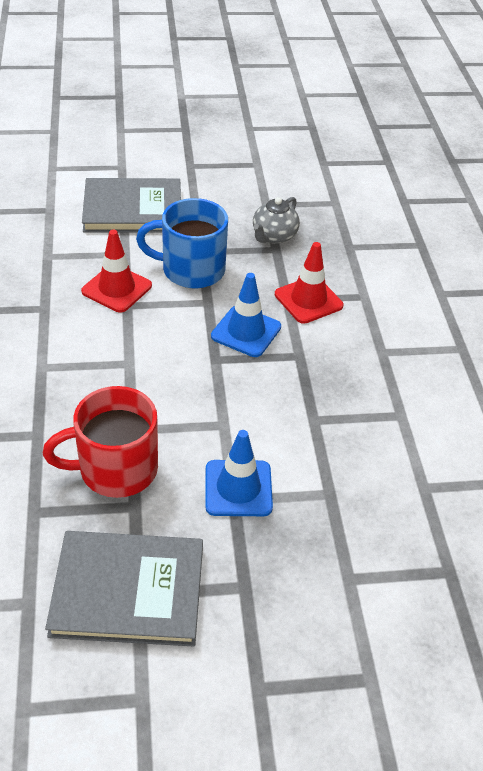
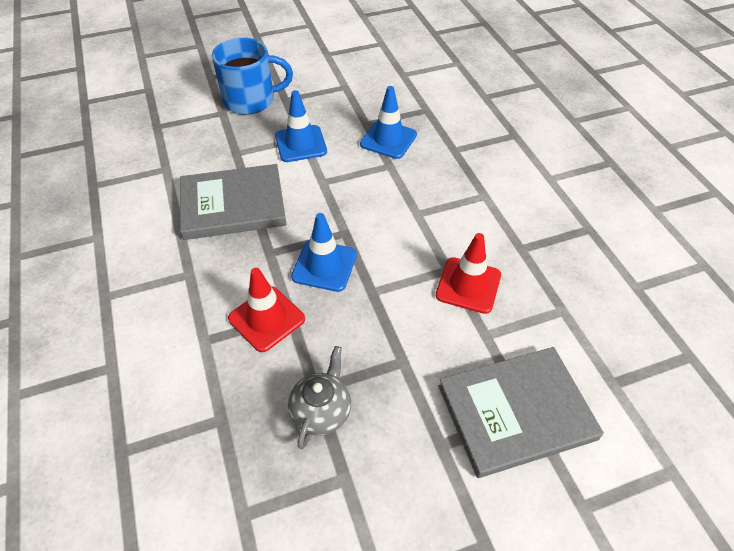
camera: 170 degrees right, 5 degrees up
(115, 469) = (388, 139): red mug -> blue traffic cone
(128, 590) = (351, 87): grey book -> grey book (233, 205)
(191, 270) = (404, 329): blue mug -> blue mug (251, 100)

